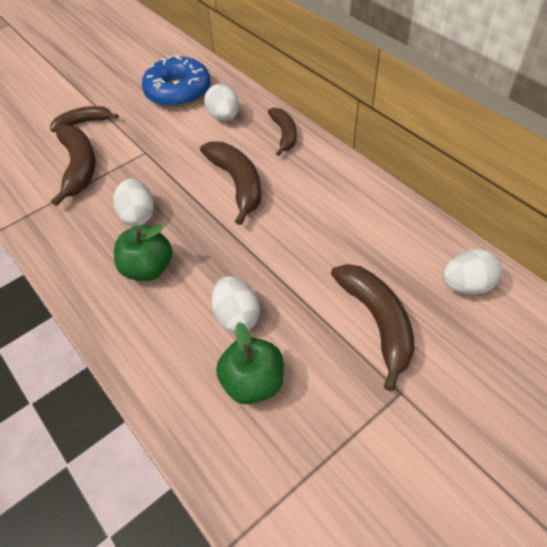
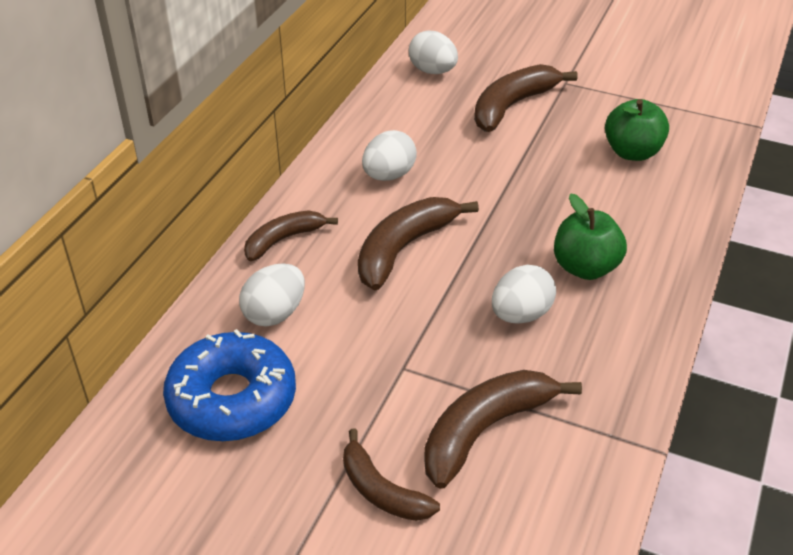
camera: 120 degrees left, 10 degrees down
(237, 316) = (580, 183): white egg -> white egg (389, 175)

